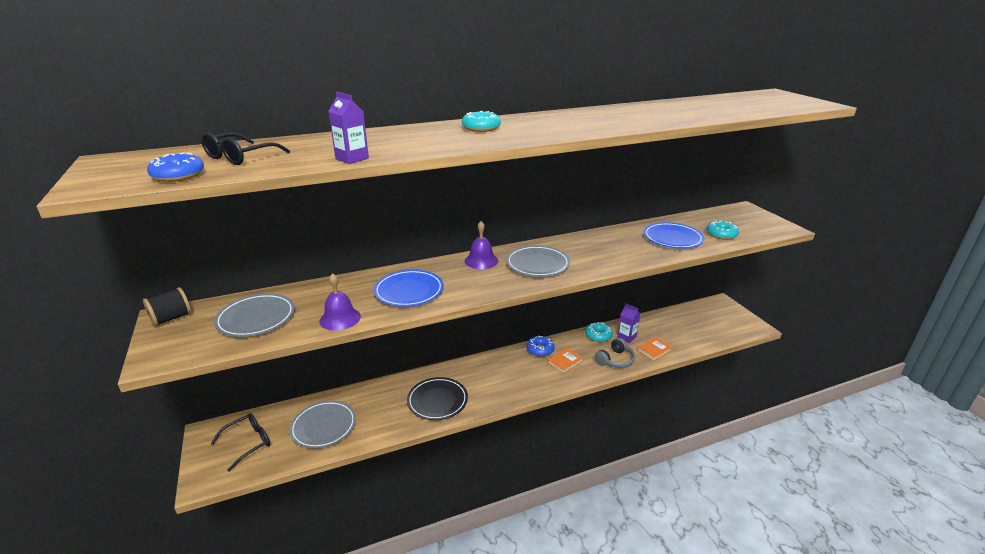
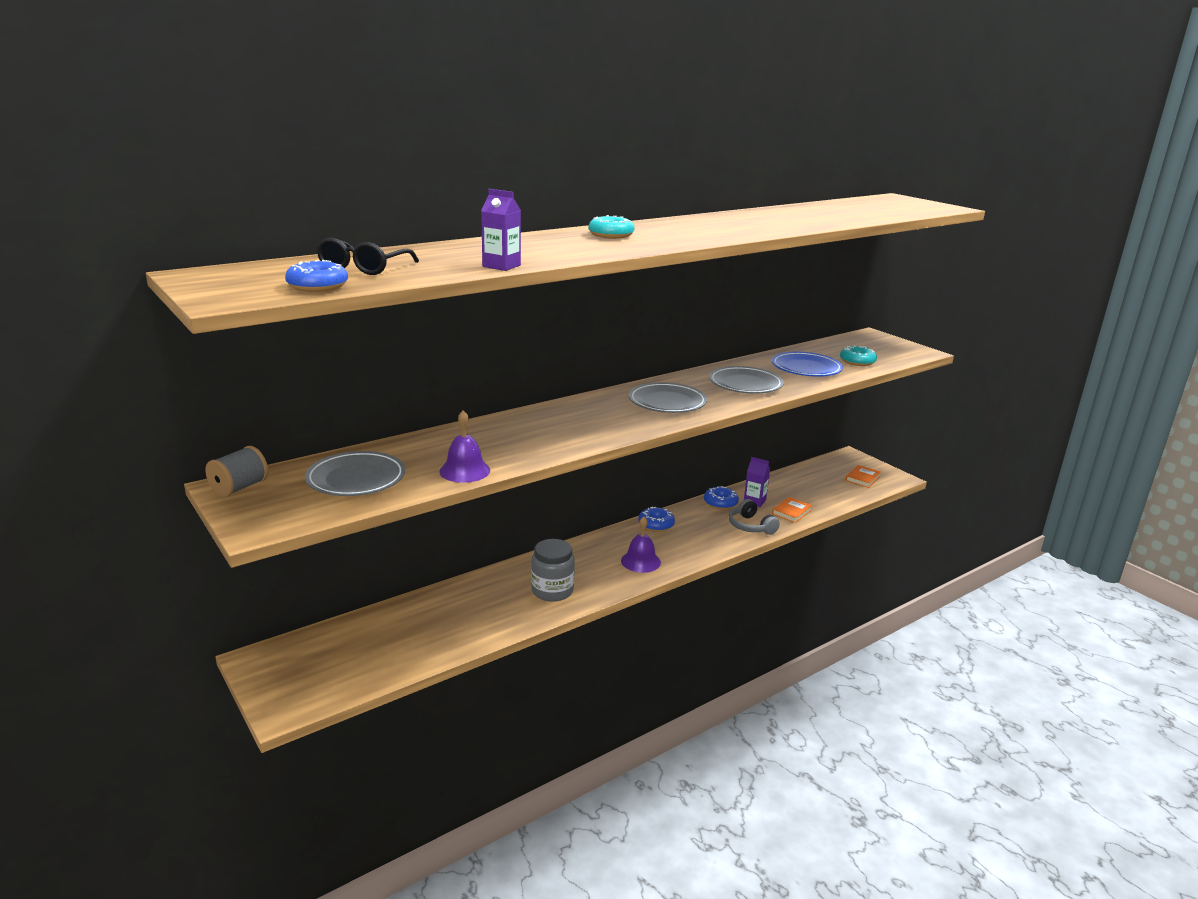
camera: 15 degrees left, 5 degrees down
(171, 318) = (239, 488): black spool -> grey spool
(248, 443) = (322, 663): black glasses -> none
(324, 427) = (416, 634): grey plate -> grey plate (745, 384)
(409, 291) = (530, 439): blue plate -> none
(437, 401) = (552, 591): black plate -> grey jar
(481, 261) = (597, 403): purple bell -> purple bell (640, 561)
(564, 362) = (691, 534): orange book -> orange book (862, 478)
(598, 336) = (720, 503): turquoise donut -> blue donut
(615, 360) = (750, 526): grey headphones -> grey headphones turned 120 degrees clockwise

